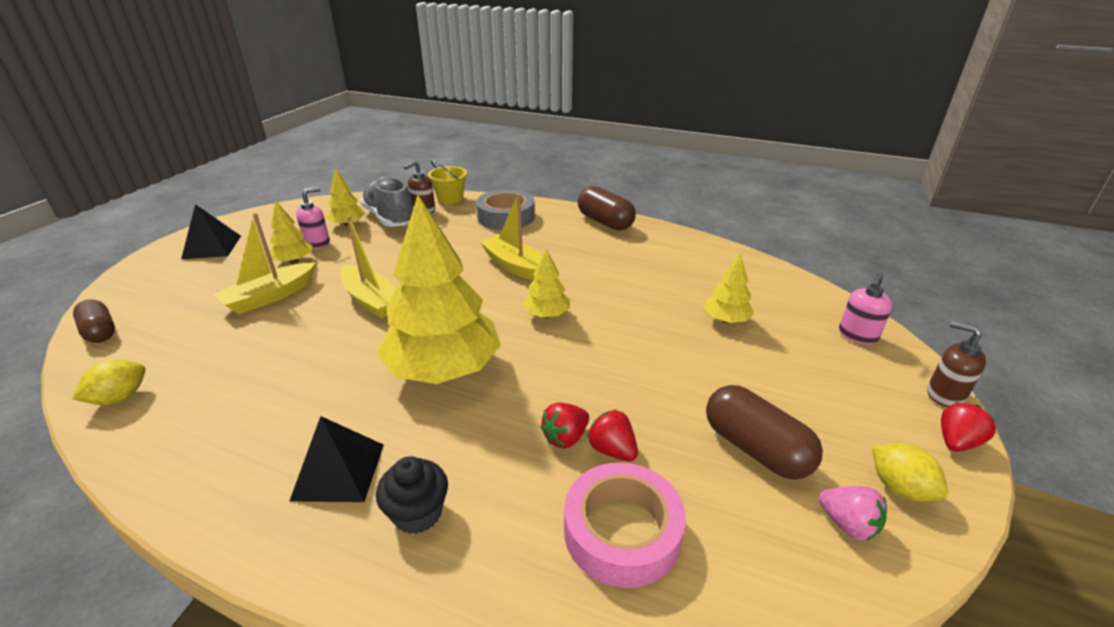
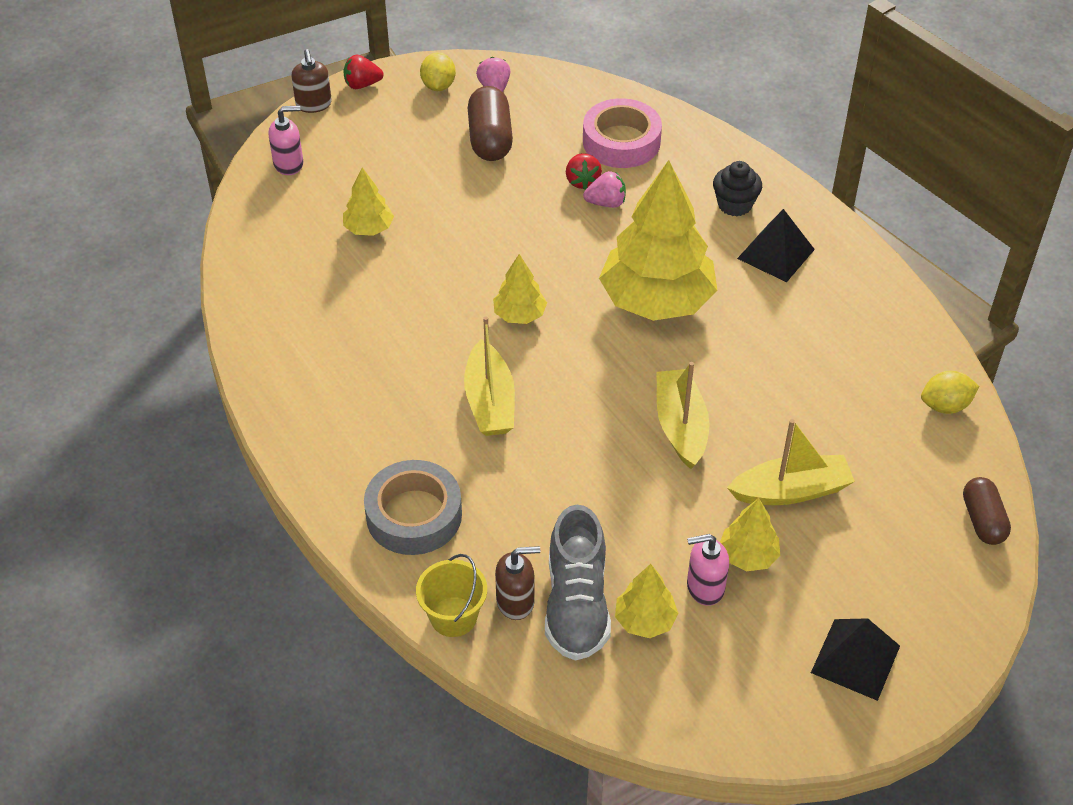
camera: 145 degrees left, 15 degrees up
(565, 437) = (606, 203): red strawberry -> pink strawberry
(605, 222) = (302, 429): brown capsule -> none

